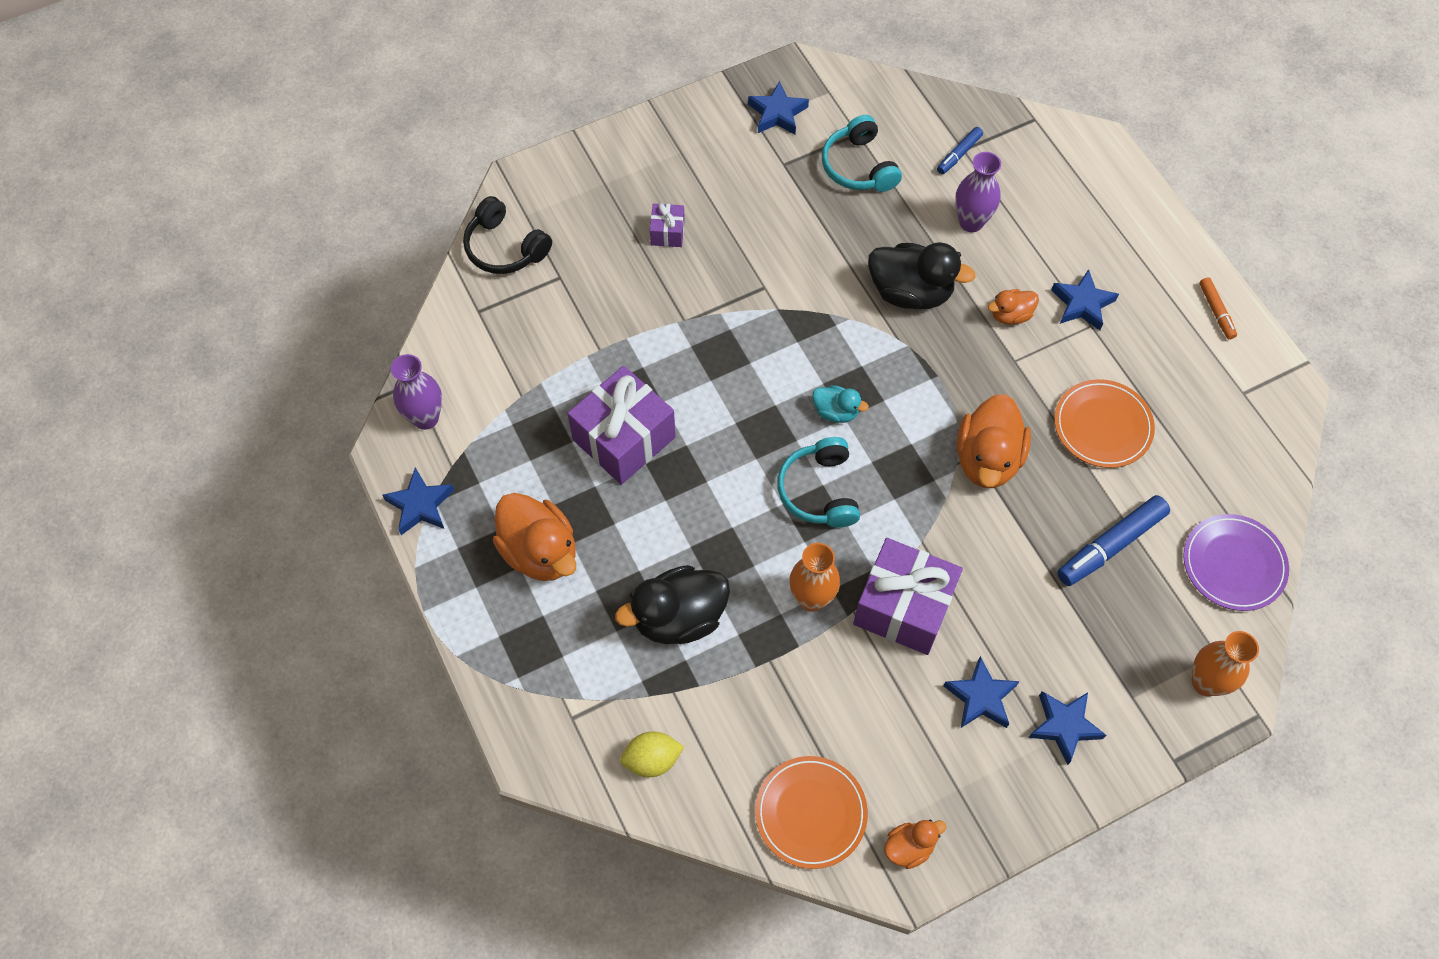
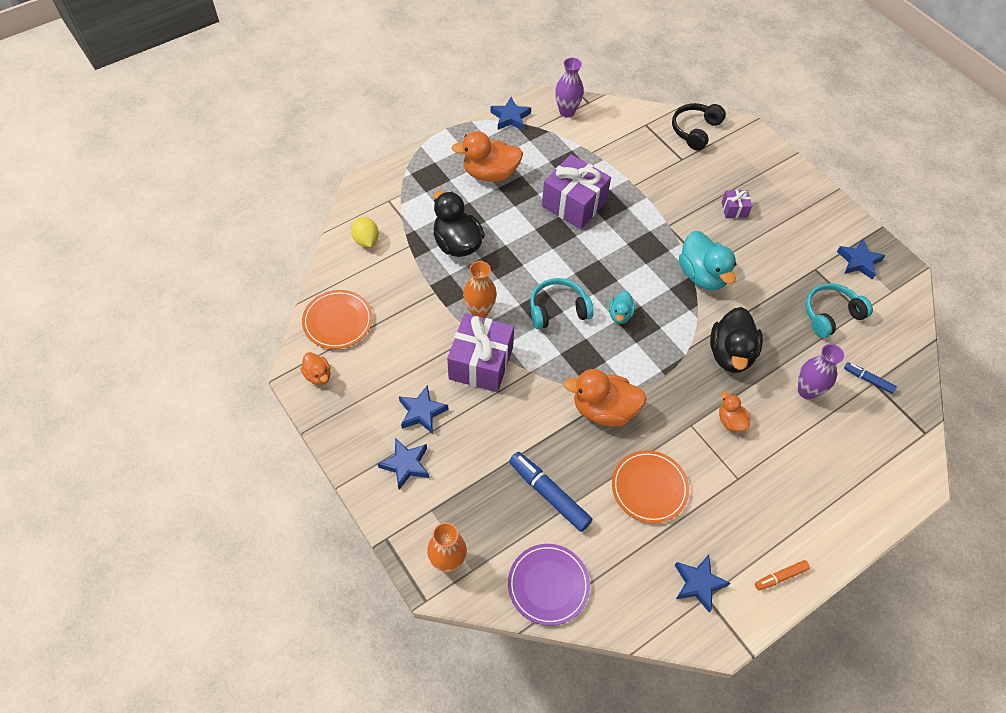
camera: 80 degrees right, 5 degrees down
(540, 552) = (490, 173): orange duck -> orange duck turned 45 degrees clockwise
(779, 297) = (702, 275): none -> turquoise duck
(1082, 304) = (756, 472): blue star -> blue star (698, 583)

